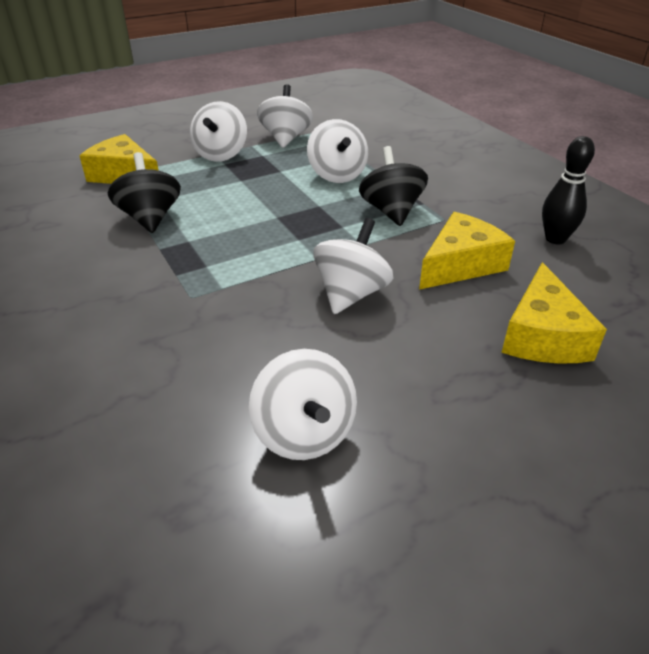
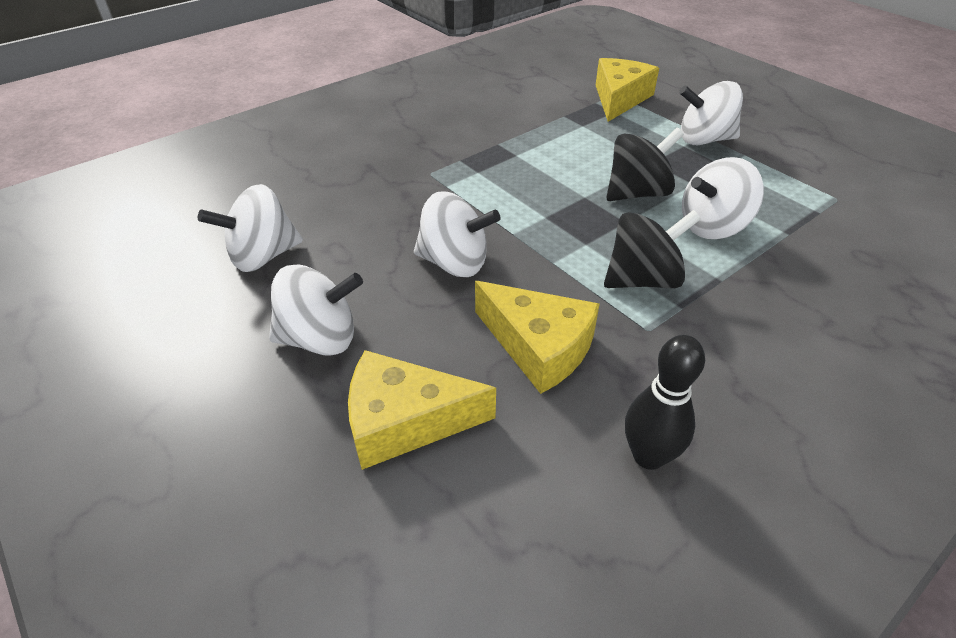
camera: 80 degrees right, 5 degrees up
(150, 218) = (546, 128): black spinning top -> black spinning top (637, 193)
(286, 138) = (786, 175): white spinning top -> white spinning top (320, 339)

